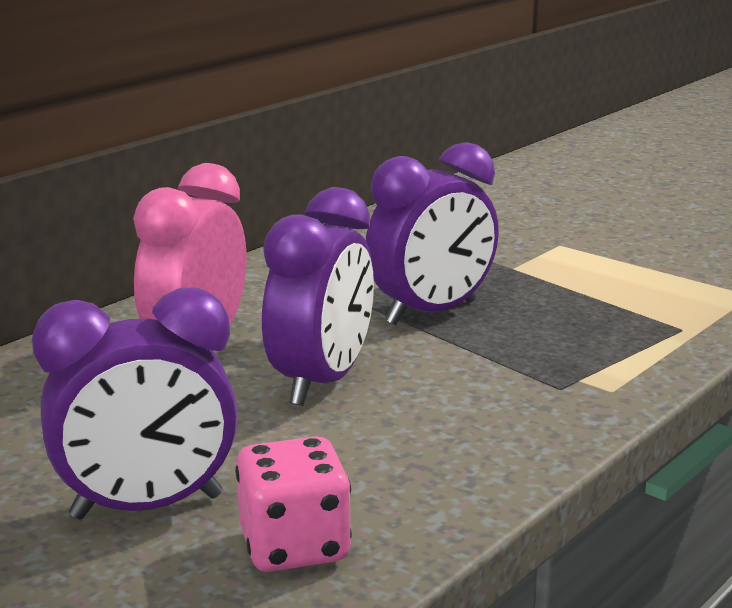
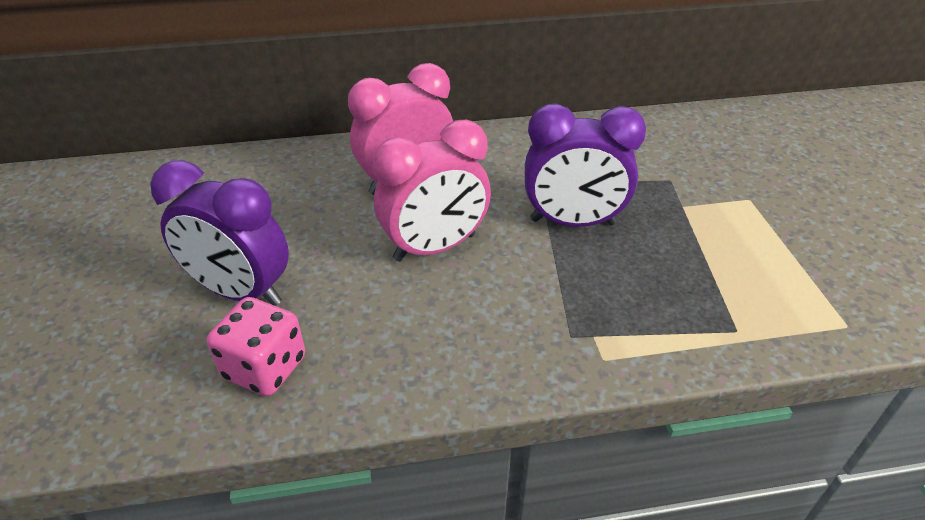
camera: 40 degrees right, 20 degrees up
(322, 382) = (435, 248): purple clock -> pink clock

